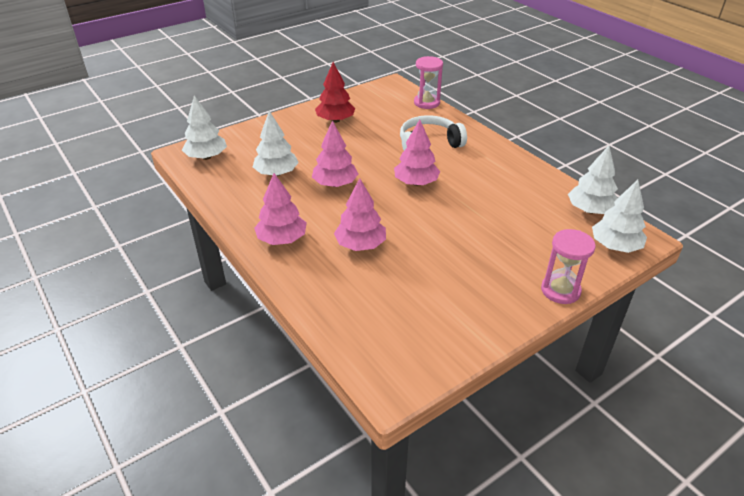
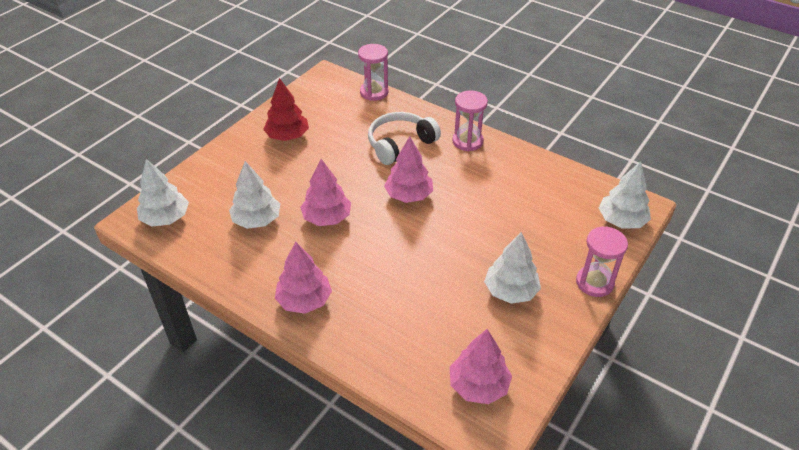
camera: 20 degrees left, 5 degrees up
(360, 245) = (388, 284): pink tree -> pink tree (478, 385)
(492, 153) = (467, 141): none -> pink hourglass
(590, 210) = (584, 186): white tree -> white tree (510, 291)

